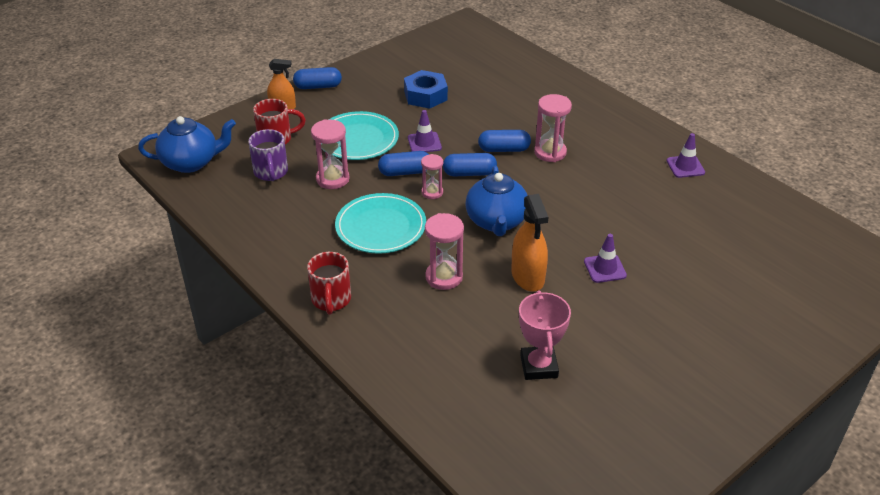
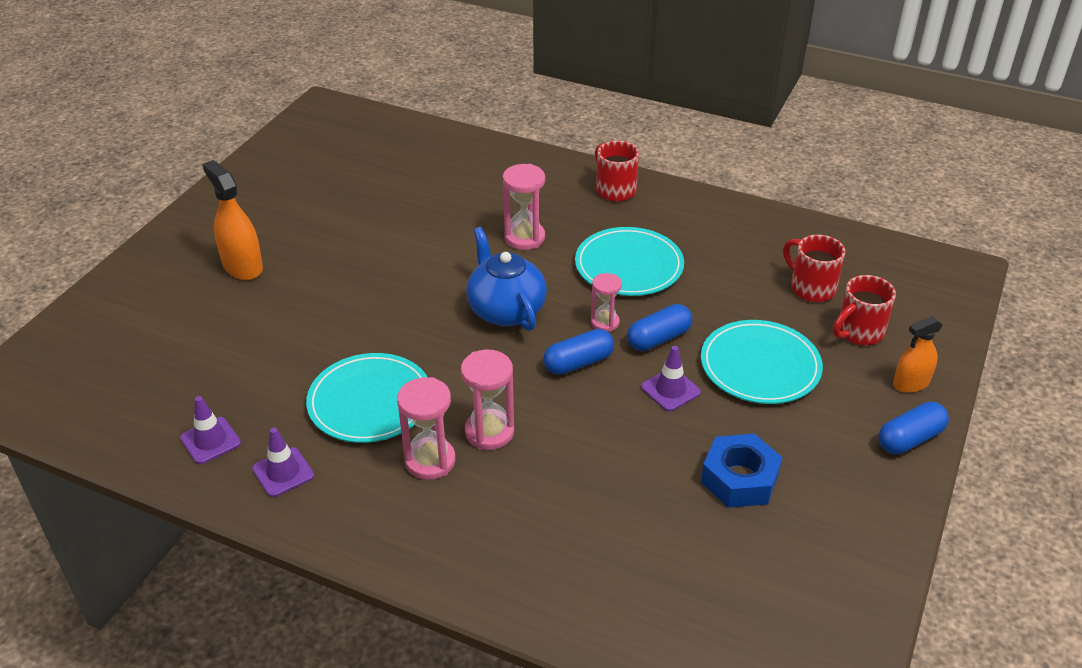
camera: 155 degrees right, 0 degrees up
(191, 162) = (912, 271): blue teapot -> none
(271, 173) = (810, 288): purple mug -> red mug
(332, 179) = (734, 302): pink hourglass -> pink hourglass (430, 461)
(504, 149) = (557, 415): blue capsule -> none
(528, 276) = (439, 263): orange spray bottle -> orange spray bottle (242, 266)
(539, 366) = (392, 194): pink trophy -> none
(605, 268) = (359, 294): purple traffic cone -> purple traffic cone (210, 441)
(620, 189) = (370, 402): none -> turquoise plate

